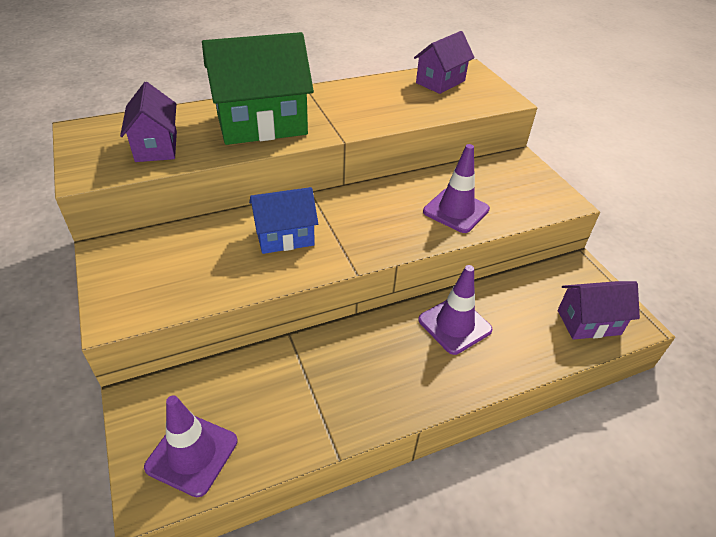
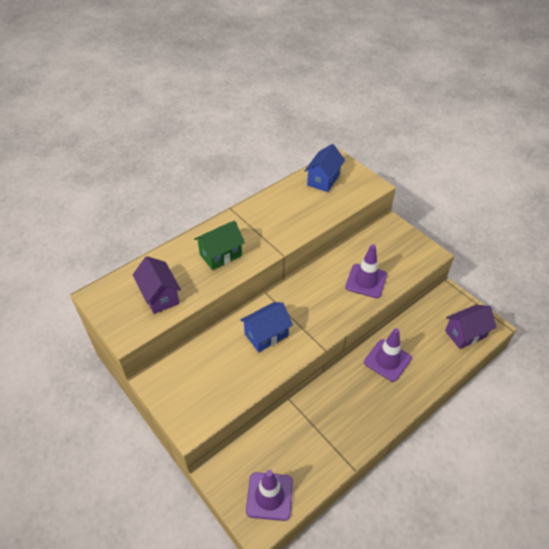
camera: 15 degrees left, 5 degrees up
(261, 124) = (220, 255): green house -> green house, size x0.59
(440, 82) = (323, 180): purple house -> blue house

